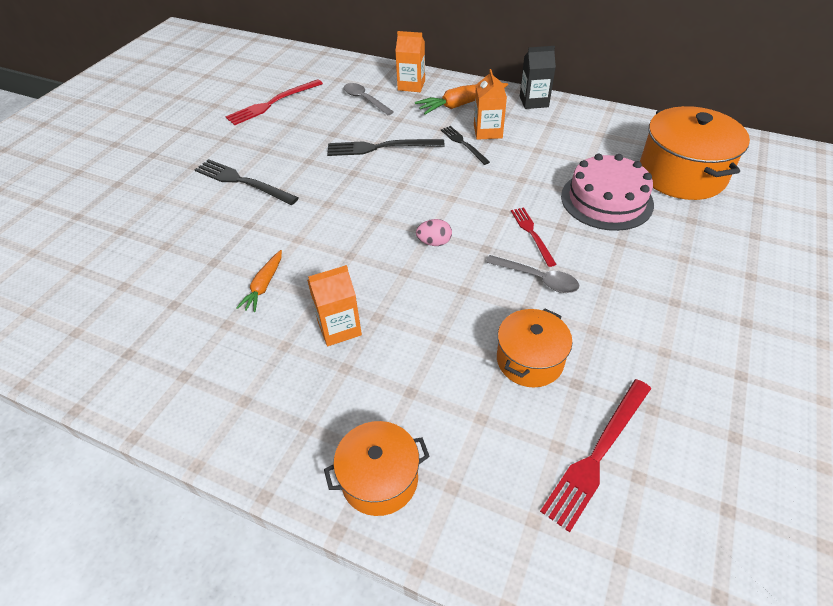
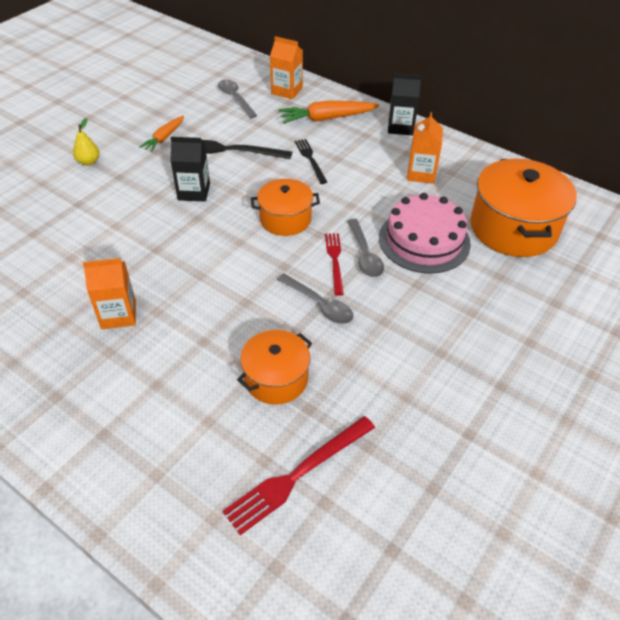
camera: 10 degrees right, 0 degrees up
(242, 182) = (88, 162): black fork -> yellow pear
(264, 286) = (68, 263): orange carrot -> orange carrot (164, 138)
(272, 103) = (147, 88): red fork -> none
(363, 193) = (194, 192): none -> black carton
(379, 479) = (97, 453): orange pot -> orange pot (285, 219)
(434, 242) = (238, 252): pink egg -> none
(487, 131) = (340, 151): orange carton -> orange carton (421, 174)
(558, 223) = (365, 255): none -> grey spoon

